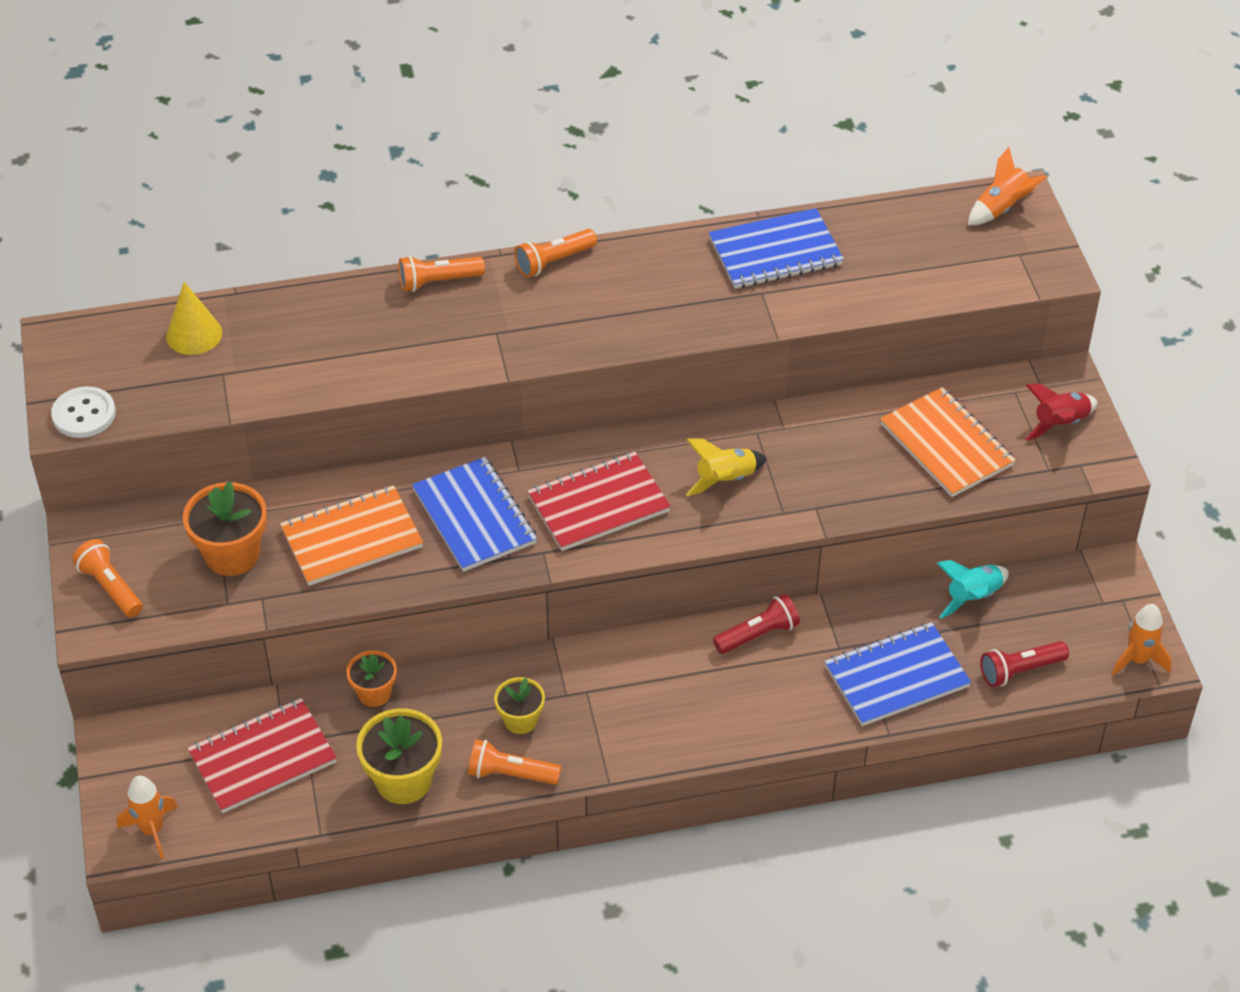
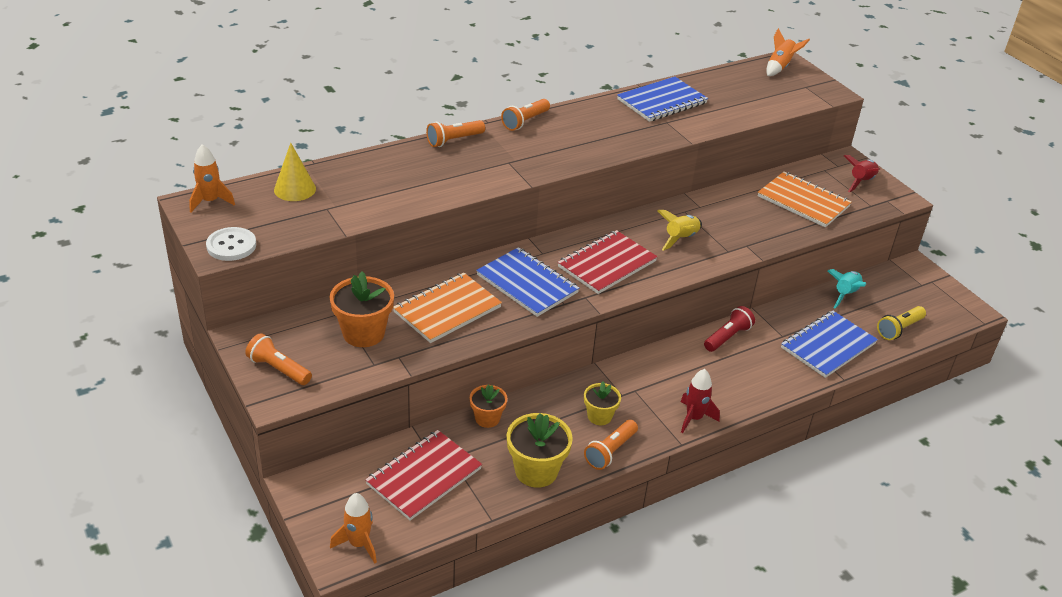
camera: 20 degrees left, 10 degrees down
(510, 774) = (610, 451): orange flashlight -> orange flashlight turned 45 degrees counterclockwise
(645, 749) = (694, 418): none -> red rocket
(1020, 670) = (899, 329): red flashlight -> yellow flashlight
(1138, 660) = (962, 311): orange rocket -> orange rocket (210, 201)

